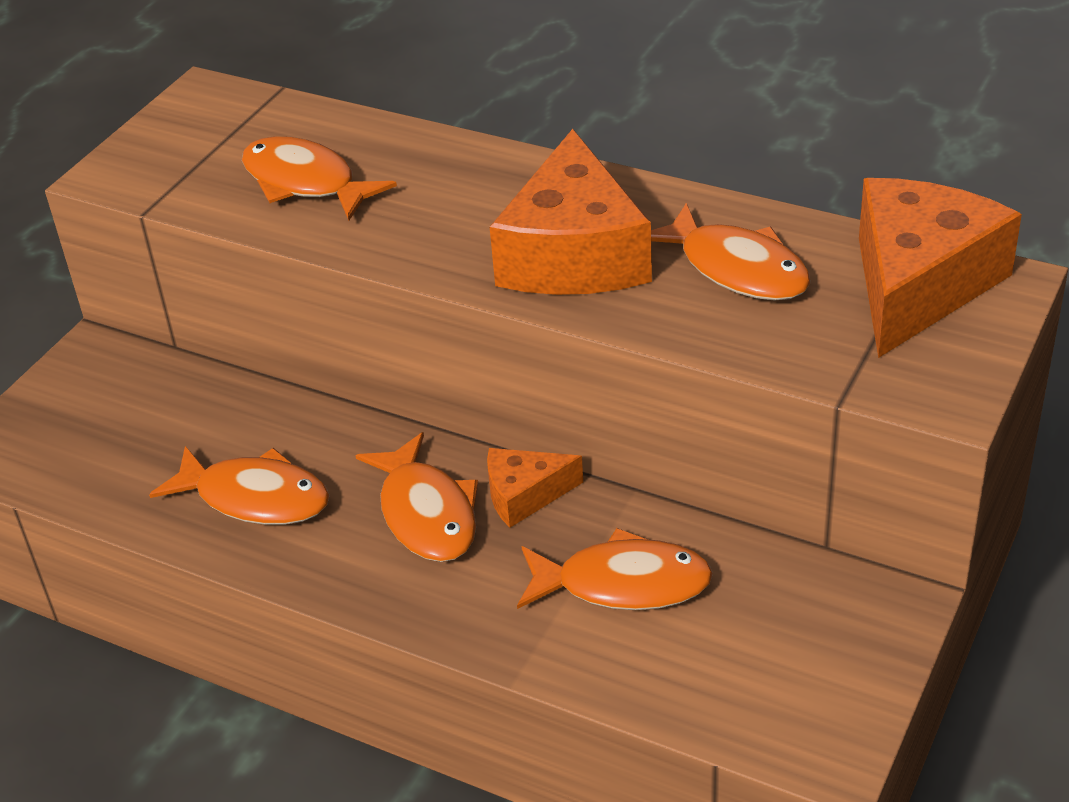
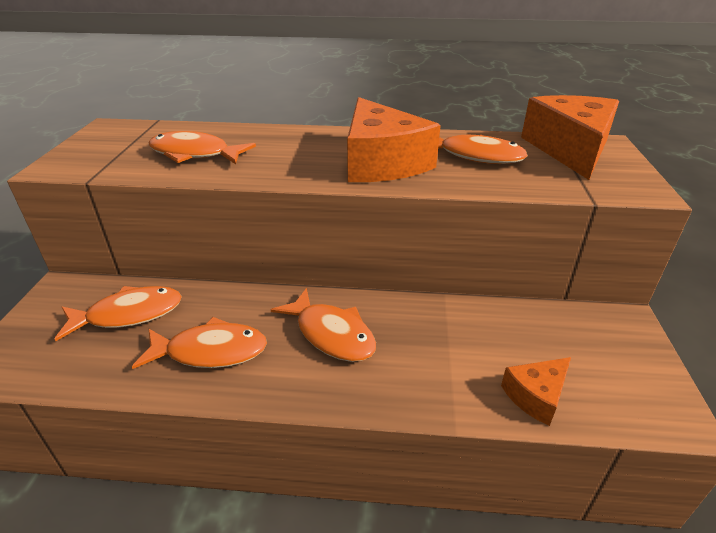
camera: 25 degrees left, 5 degrees down
(524, 495) = (384, 310): orange cheese -> orange cheese (536, 396)
(623, 584) = (476, 346): orange fish -> orange fish (129, 314)

